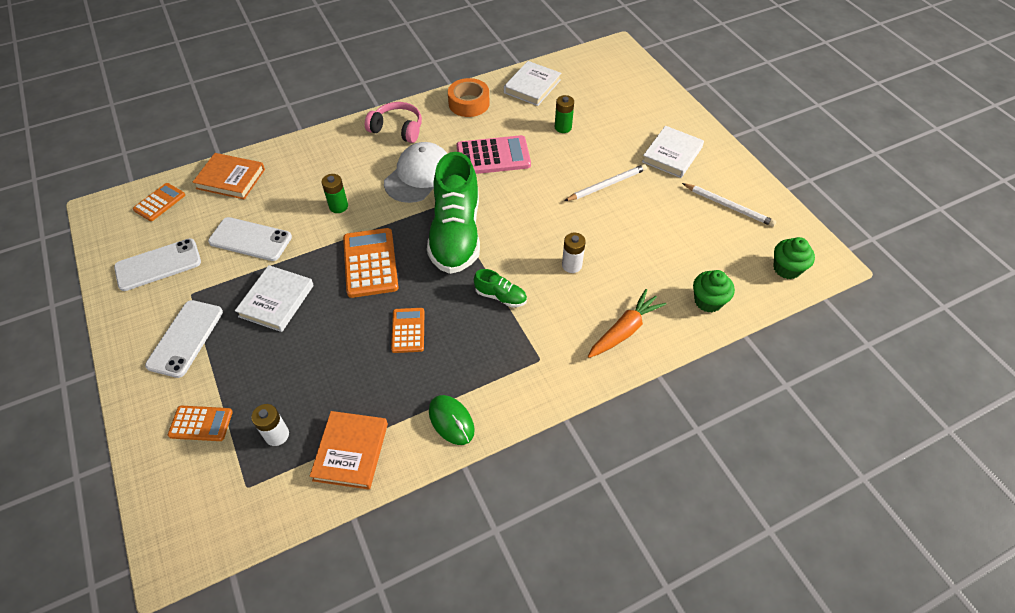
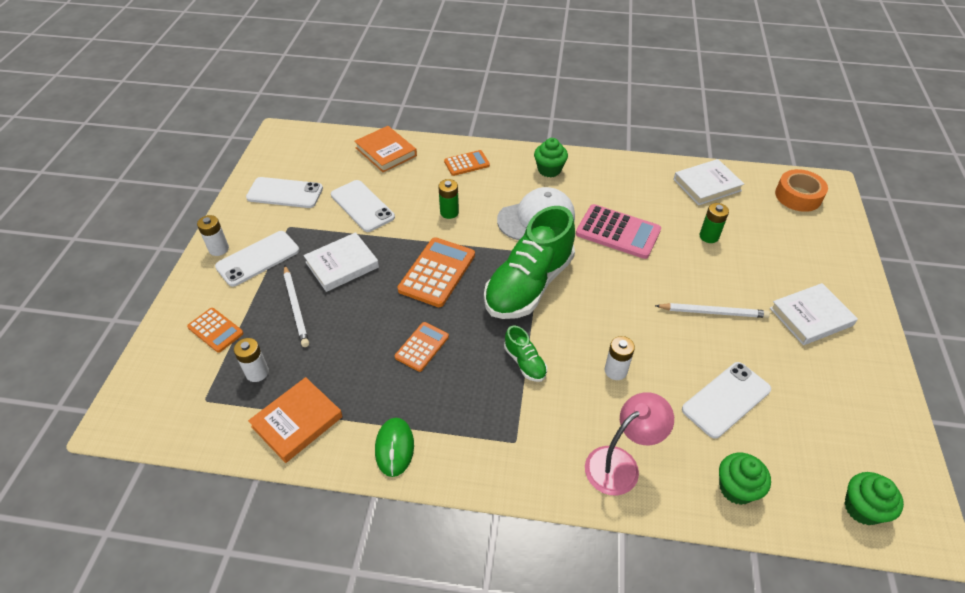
camera: 35 degrees right, 5 degrees down
(134, 351) = (219, 249): none -> white battery
(159, 202) = (323, 146): orange calculator -> orange calculator (466, 163)
(397, 129) = (549, 170): pink headphones -> green cupcake
(469, 103) = (632, 175): orange tape -> orange tape (798, 196)
(624, 330) = (620, 464): orange carrot -> pink lamp
(659, 244) = (726, 399): none -> white phone
(729, 206) = (839, 403): white pencil -> white pencil (296, 307)

